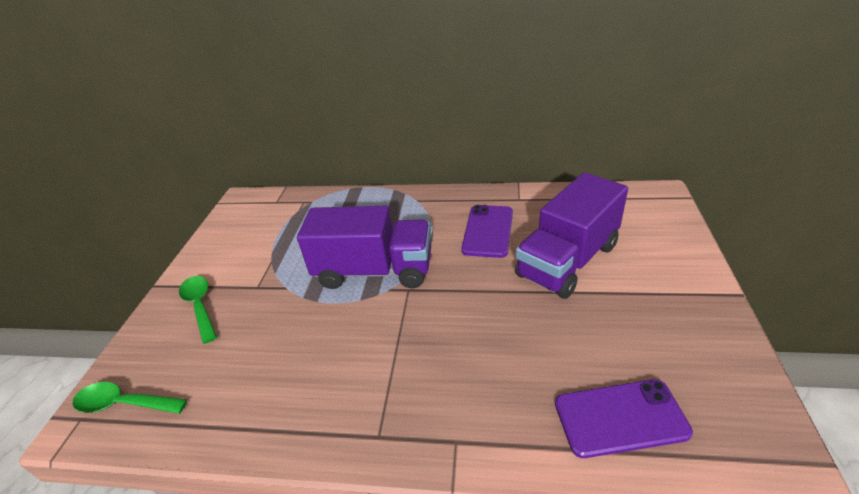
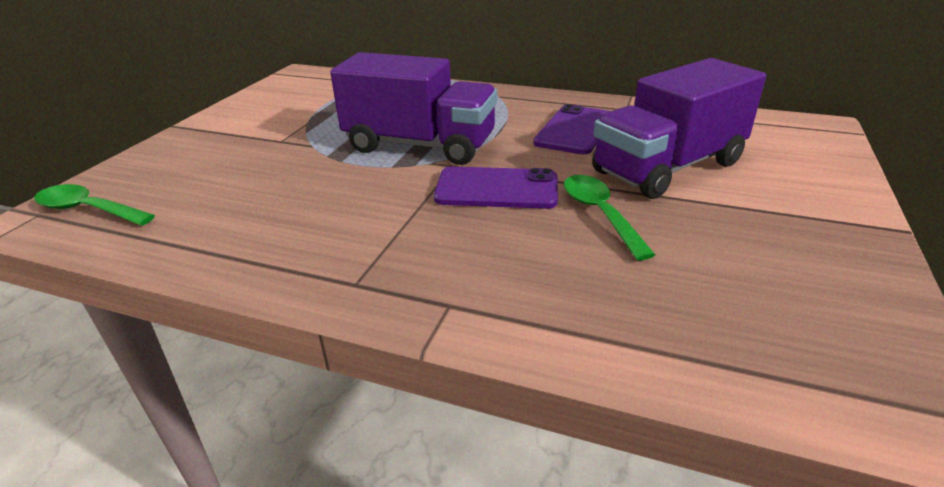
camera: 10 degrees right, 5 degrees down
(200, 306) = (211, 147): green spoon -> green spoon (599, 214)
(620, 418) = (682, 320): purple phone -> purple phone (496, 189)

